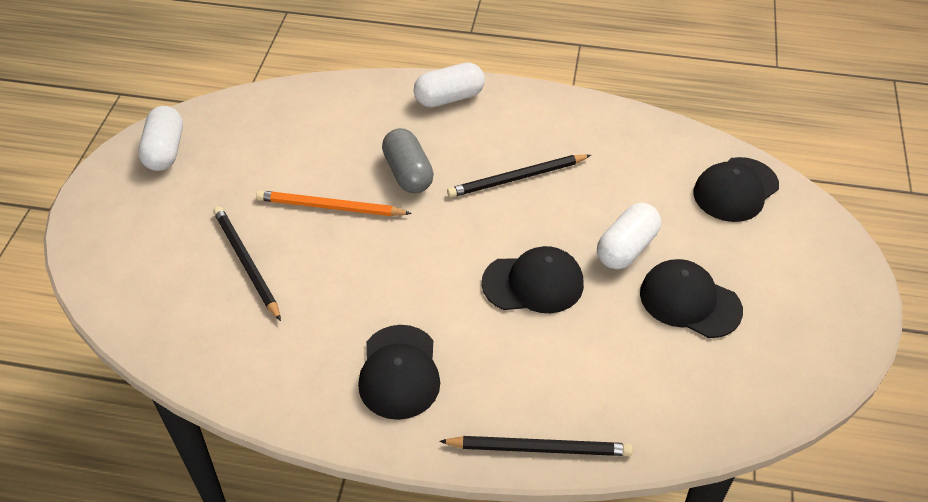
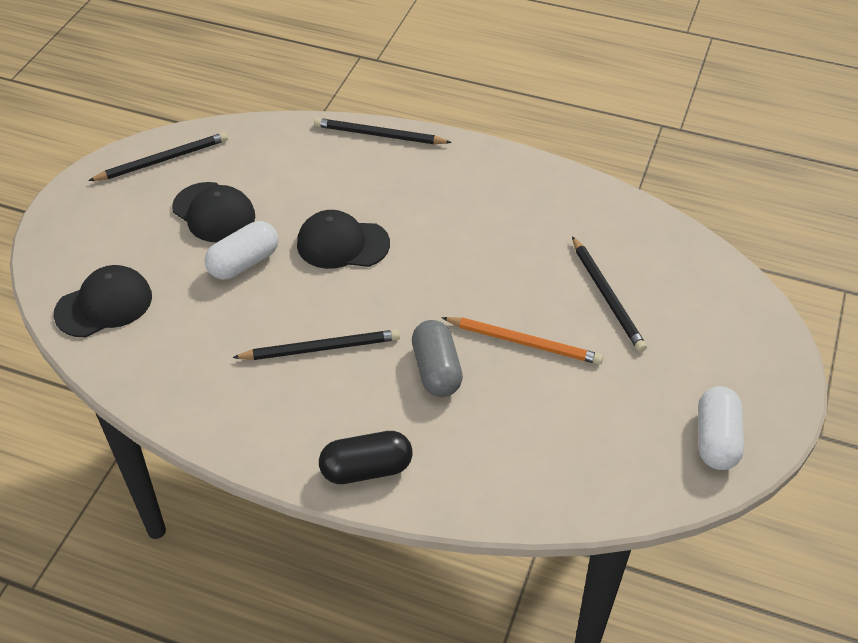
camera: 170 degrees left, 0 degrees up
(399, 372) = (474, 193): black cap -> none
(449, 98) = (366, 469): white capsule -> black capsule
(792, 365) = (163, 160): none -> black pencil

